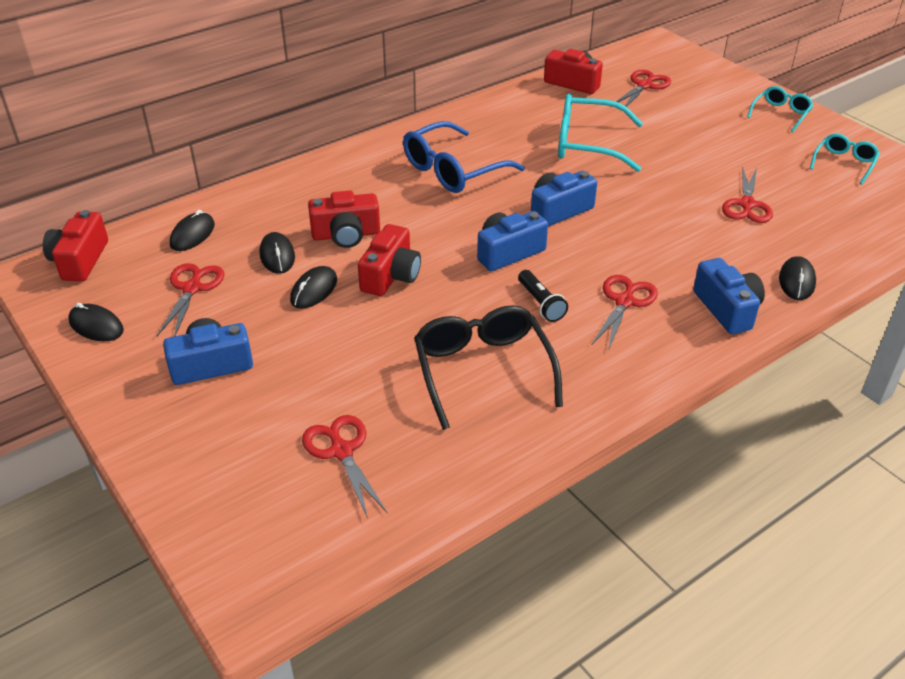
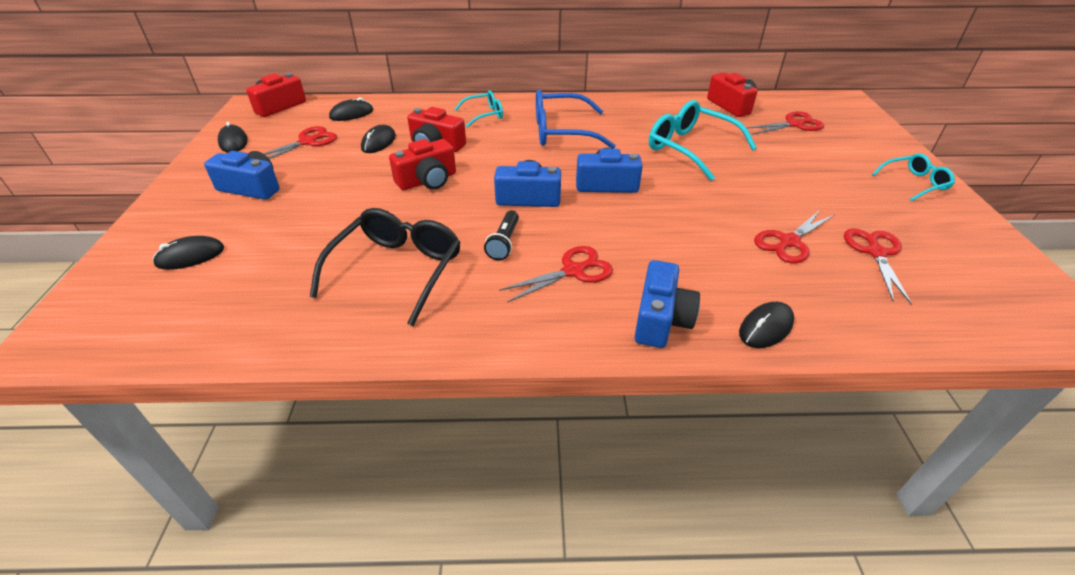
camera: 35 degrees right, 0 degrees up
(314, 290) = (369, 170): black mouse -> black mouse (190, 256)
(341, 451) = (235, 276): red scissors -> red scissors (875, 252)
(844, 163) = (945, 246): turquoise glasses -> turquoise glasses (484, 115)

